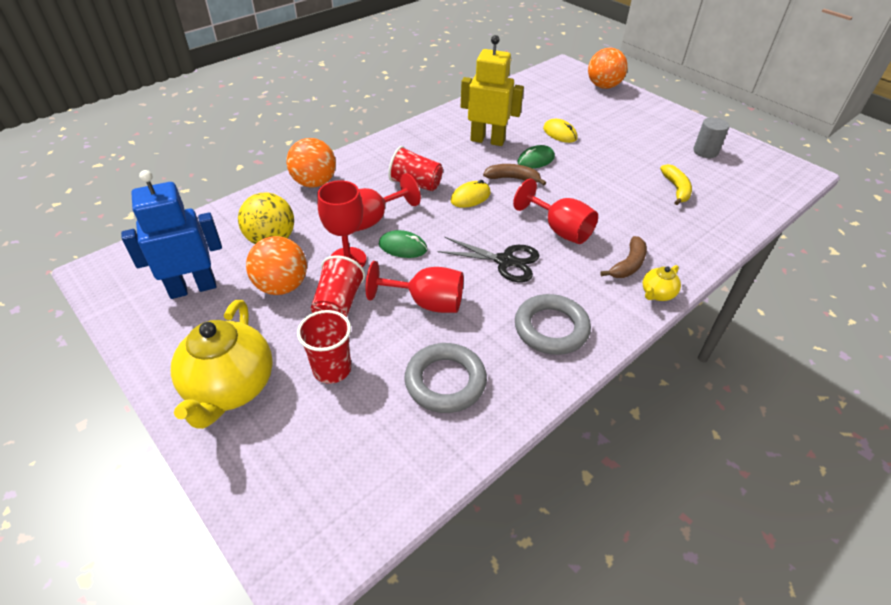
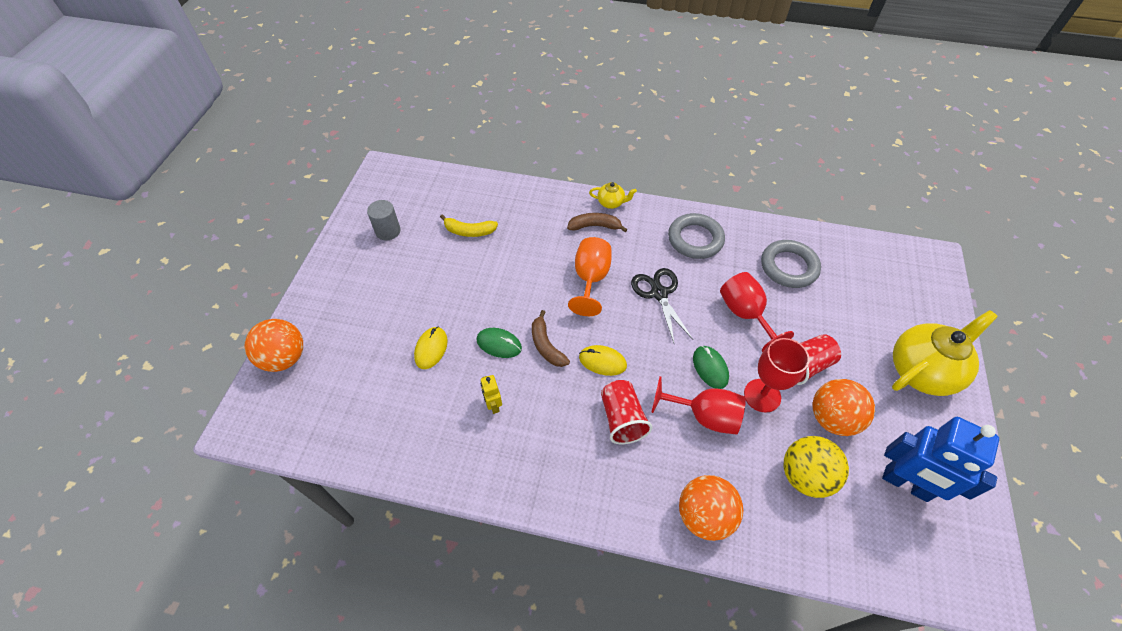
camera: 125 degrees left, 10 degrees up
(332, 369) = (847, 328): red cup -> none
(487, 140) = (493, 405): yellow robot -> yellow robot, size x0.45
(559, 229) = (590, 279): red goblet -> orange goblet
(676, 189) = (469, 231): yellow banana -> yellow banana turned 135 degrees counterclockwise

